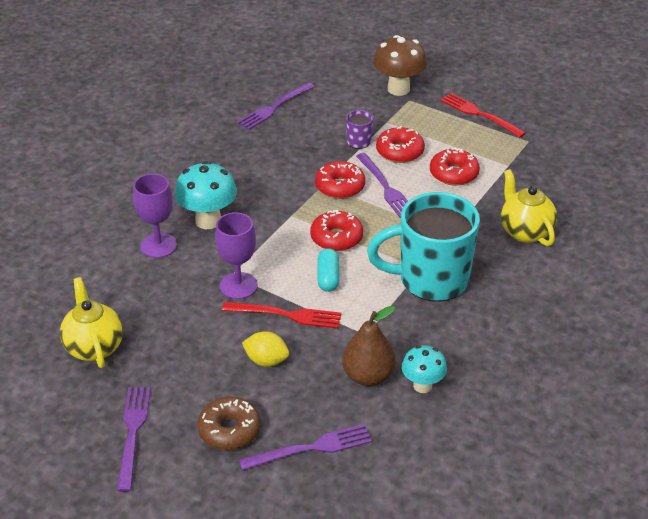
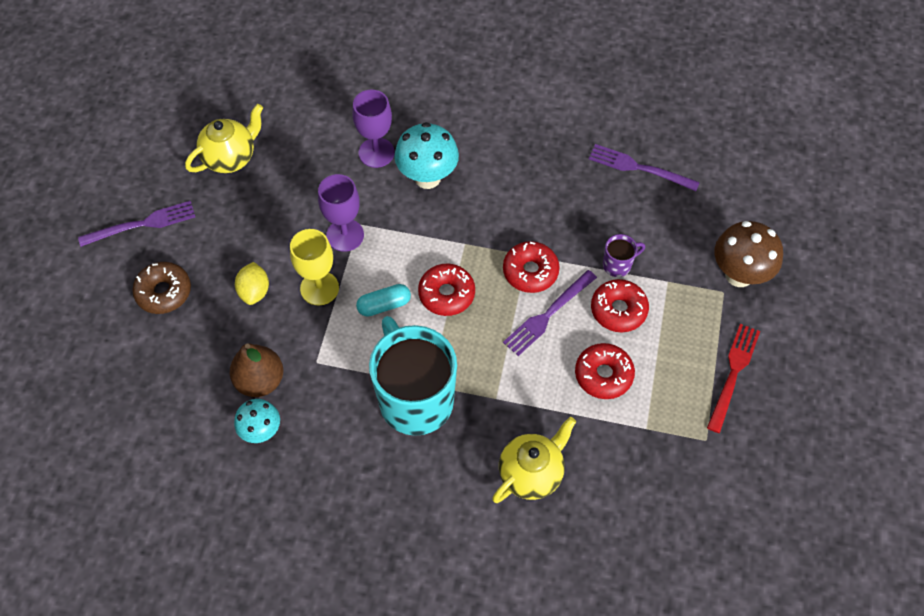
camera: 70 degrees right, 20 degrees up
(287, 315) = (319, 288): red fork -> yellow goblet
(312, 448) = (160, 362): purple fork -> none

